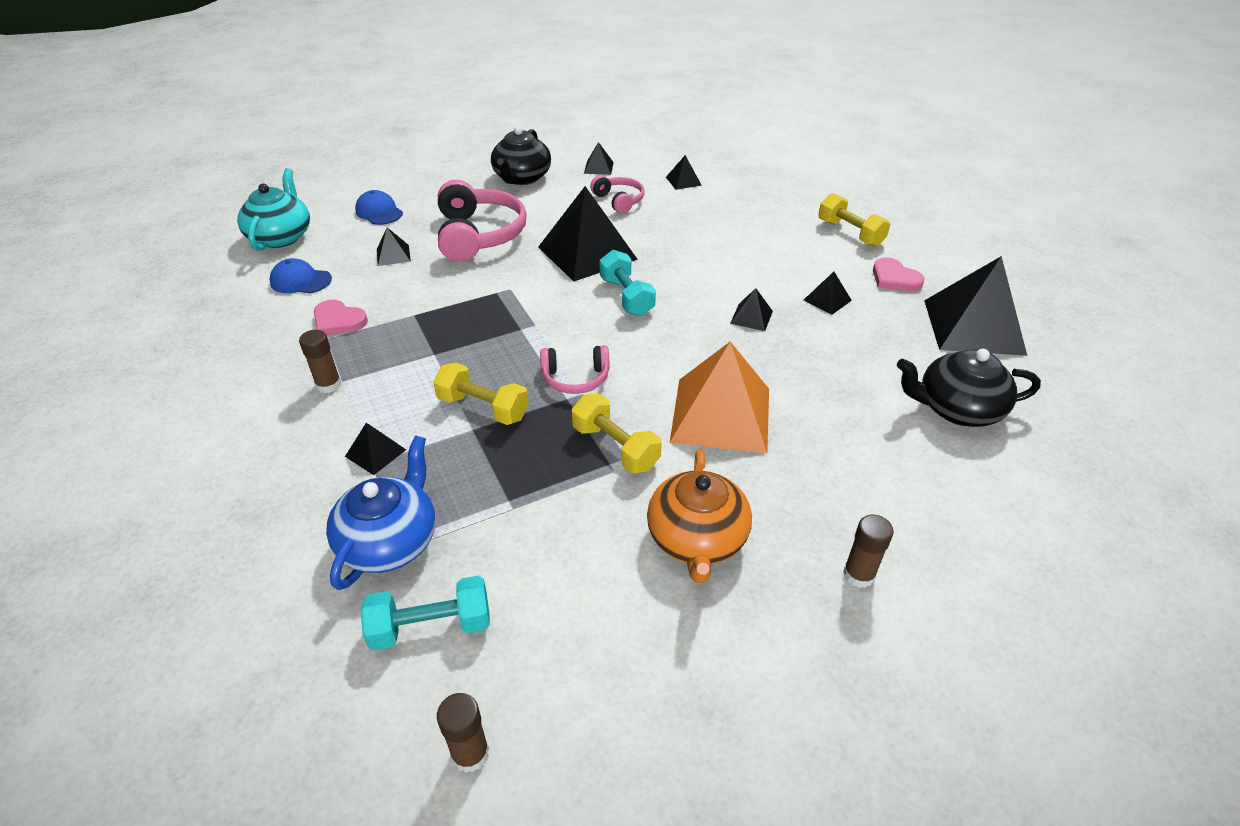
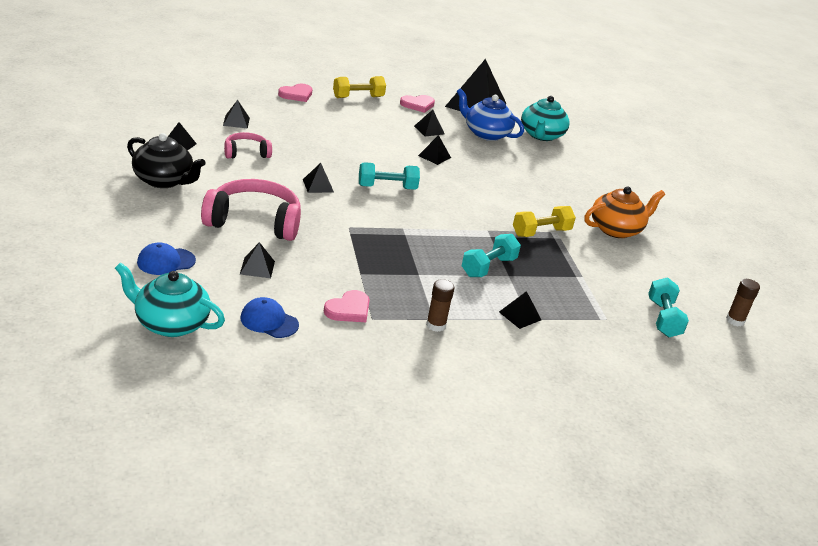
camera: 80 degrees left, 10 degrees down
(300, 281) = (269, 321): blue cap -> blue cap turned 90 degrees clockwise
(390, 541) = (600, 322): blue teapot -> blue teapot (486, 134)
(483, 408) = (488, 267): yellow dumbbell -> turquoise dumbbell
(575, 378) = (471, 228): pink headphones -> none
(587, 253) = (318, 185): black pyramid -> black pyramid, size x0.44
(697, 539) = (616, 229): orange teapot -> orange teapot turned 45 degrees counterclockwise
(721, 414) = (523, 194): orange pyramid -> none
(797, 196) = (296, 94): none -> pink heart
(858, 574) = (644, 198): brown glue stick -> none
(957, 409) = (541, 135): black teapot -> turquoise teapot

